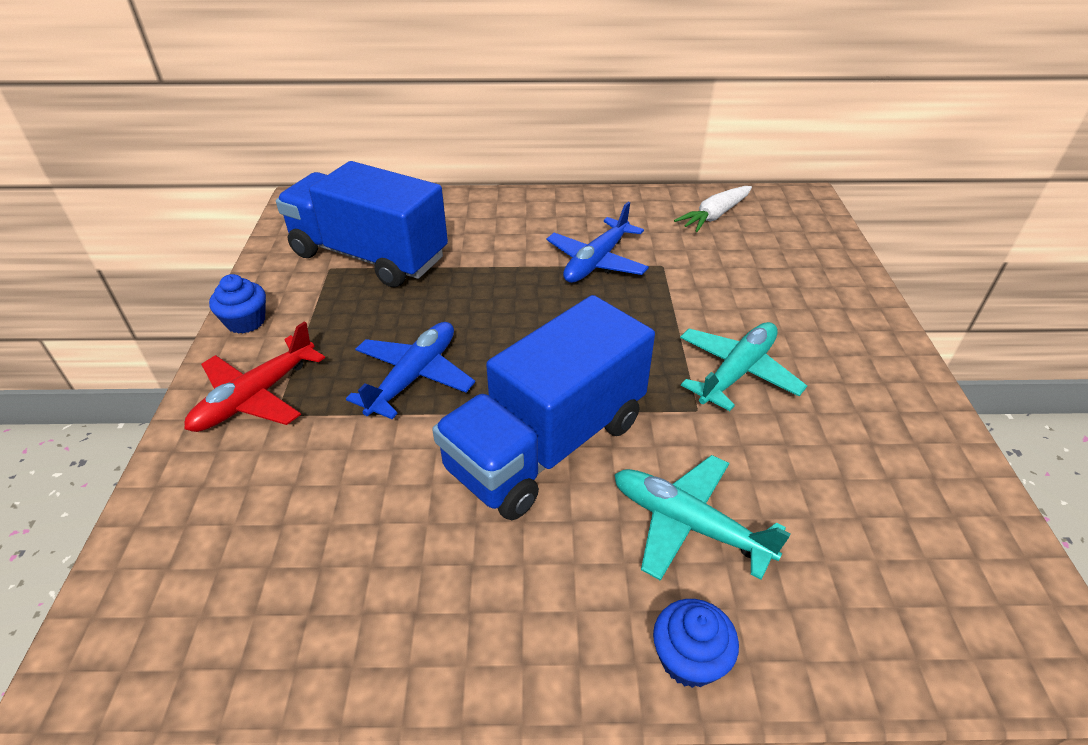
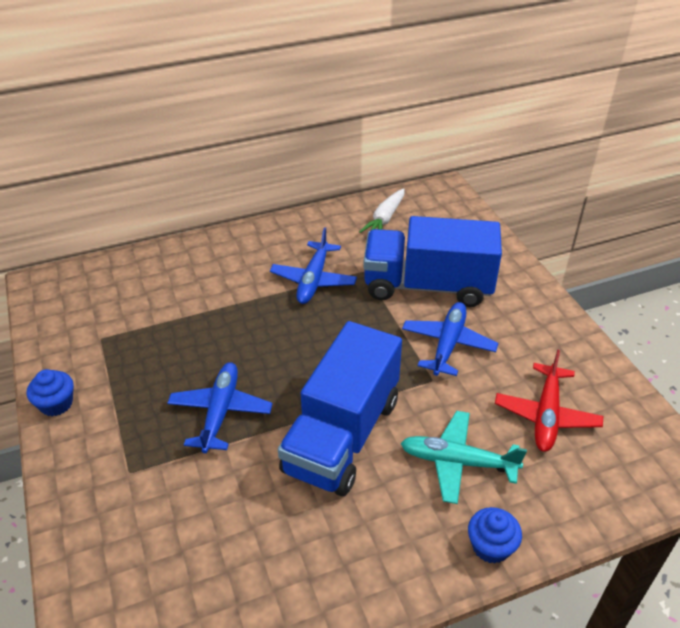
camera: 20 degrees left, 0 degrees up
(255, 397) = (103, 464): red plane -> red plane (546, 415)
(369, 256) = (129, 319): blue truck -> blue truck (428, 286)
(737, 372) = (448, 344): turquoise plane -> blue plane

